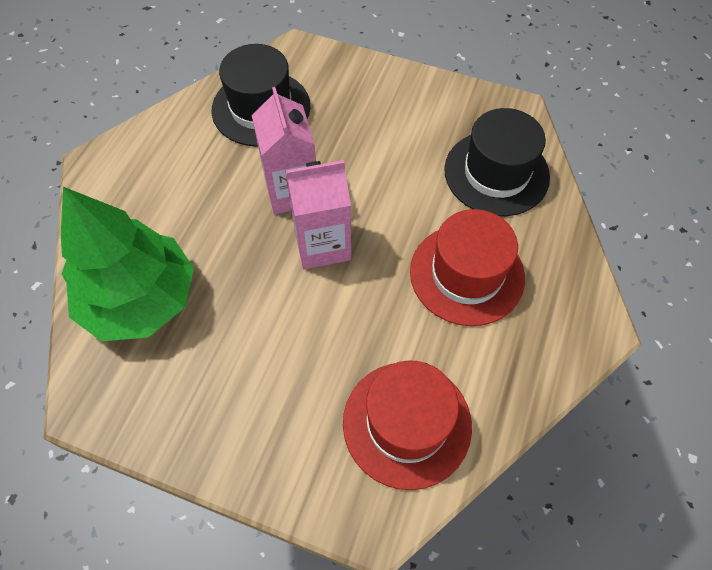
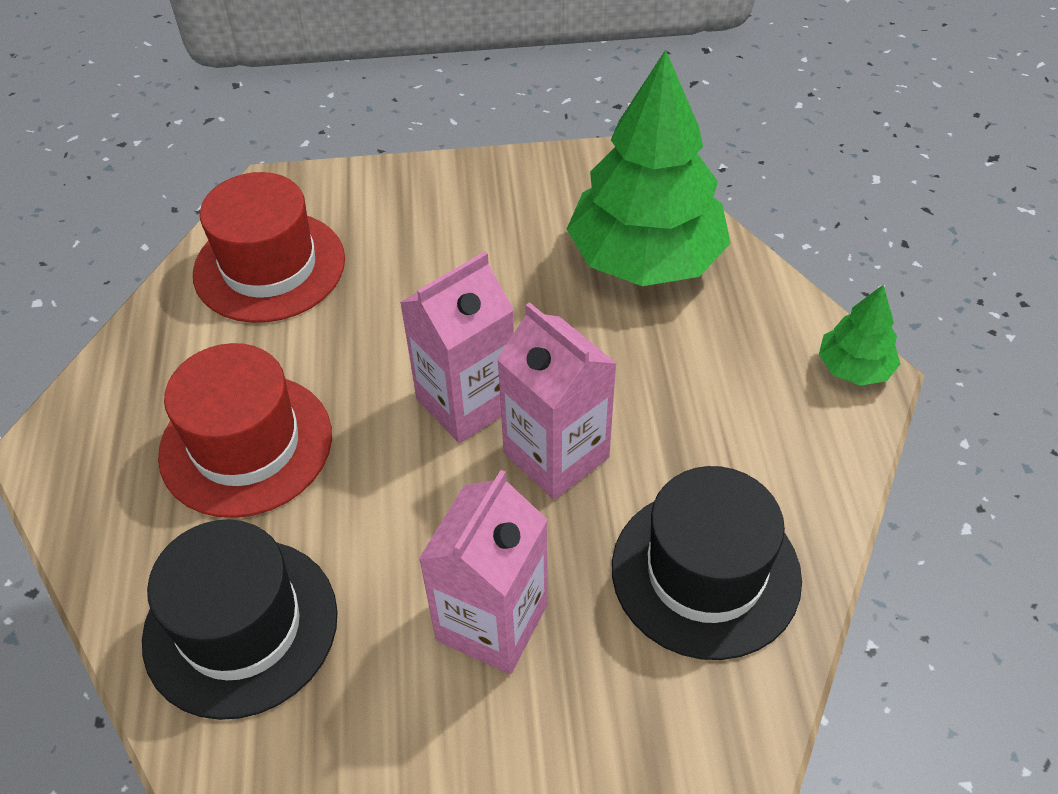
camera: 155 degrees right, 10 degrees down
(94, 169) = (854, 368): none -> green tree
(373, 127) = (492, 622): none -> pink carton

